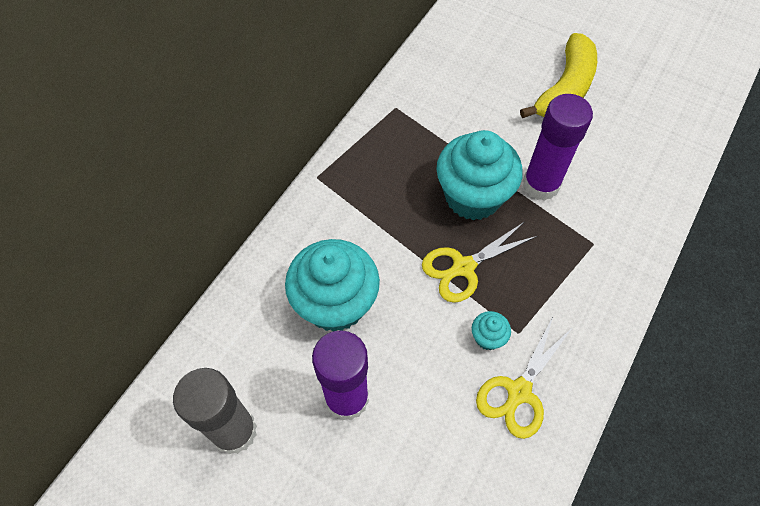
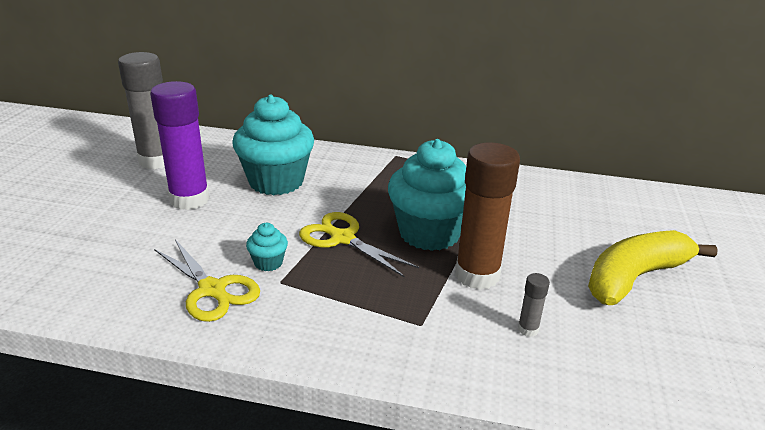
camera: 70 degrees right, 30 degrees down
(519, 392) = (212, 290): yellow scissors -> yellow scissors turned 150 degrees counterclockwise
(541, 185) = (477, 275): purple glue stick -> brown glue stick
(565, 88) = (635, 278): yellow banana -> yellow banana turned 135 degrees clockwise
(610, 179) = (528, 329): none -> grey glue stick

